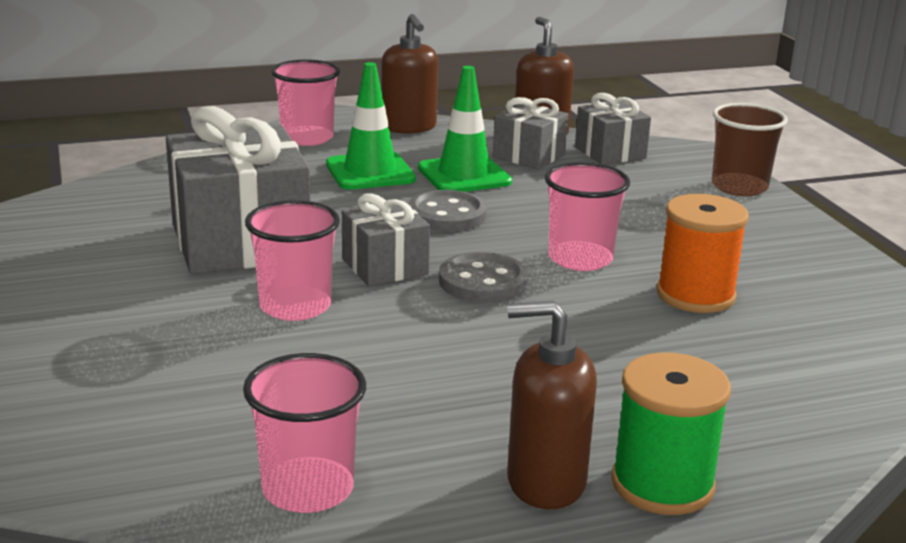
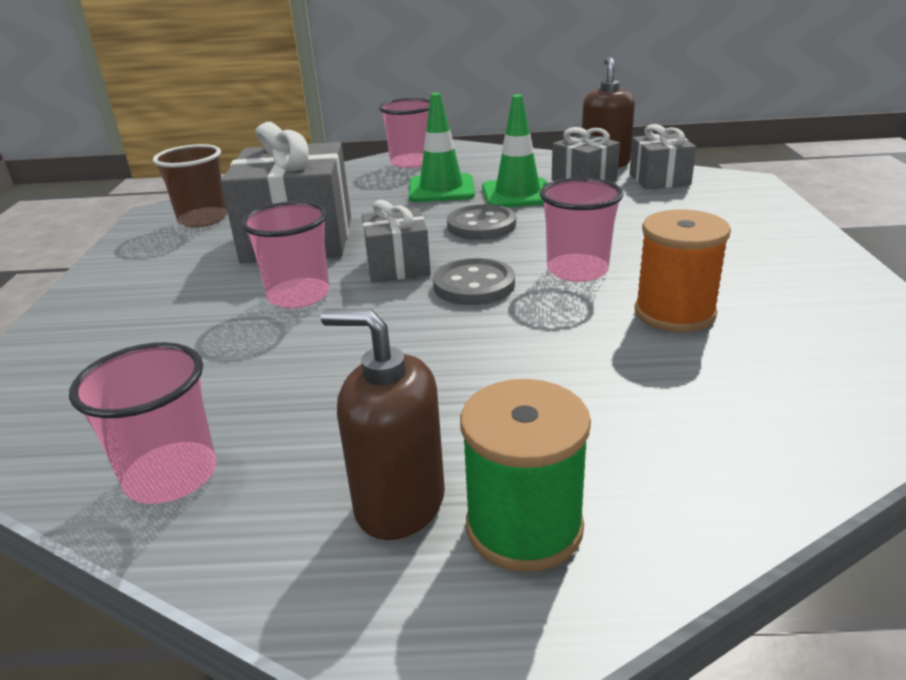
camera: 20 degrees right, 5 degrees up
(409, 127) = (497, 156): brown soap dispenser -> none
(739, 187) = (771, 212): brown cup -> brown cup (203, 219)

